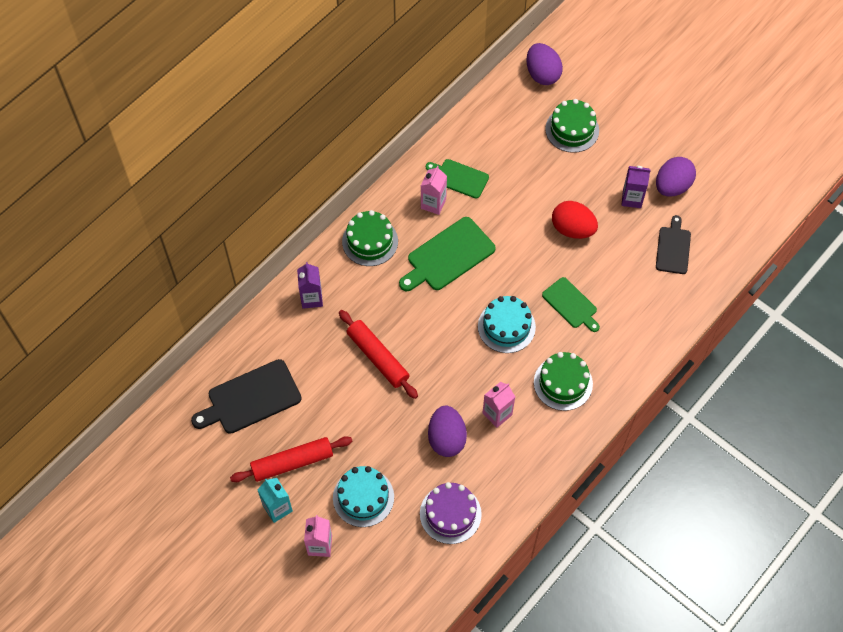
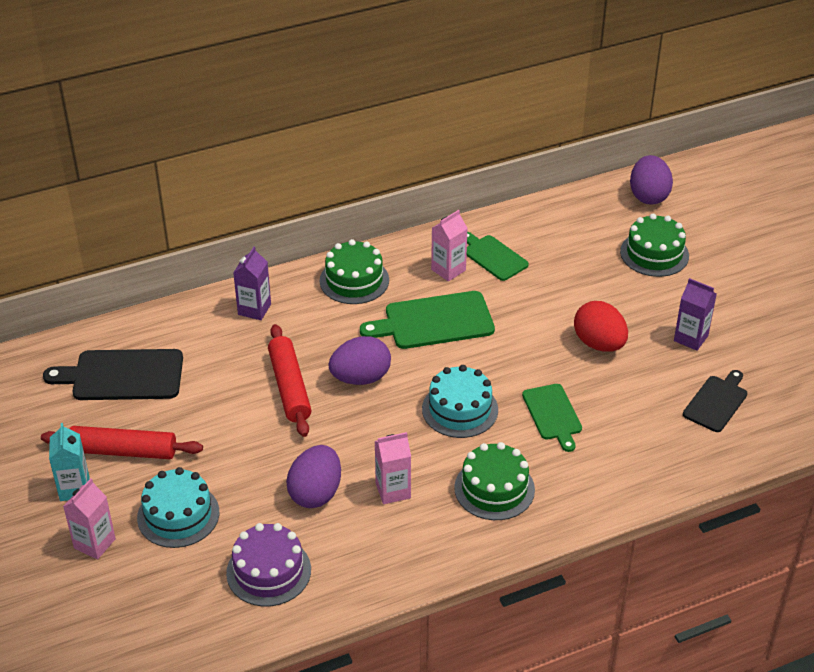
camera: 25 degrees right, 20 degrees down
(672, 186) = (749, 342): purple egg -> purple egg (360, 378)

